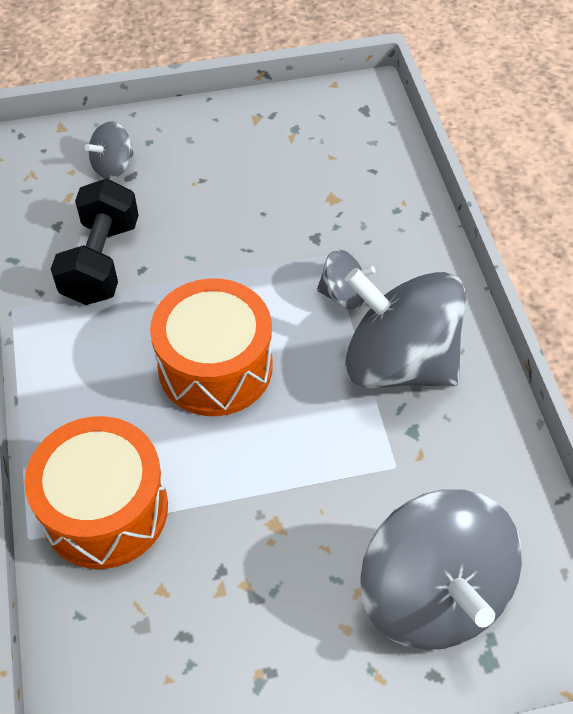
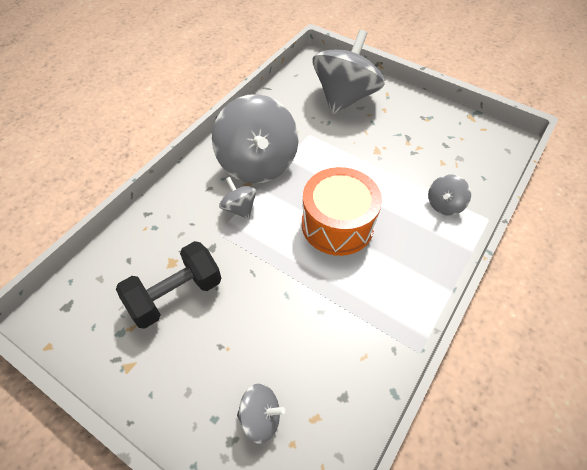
camera: 135 degrees left, 0 degrees up
(101, 262) = (339, 338): black dumbbell -> black dumbbell (175, 295)
(105, 509) = (444, 205): orange drum -> grey spinning top

